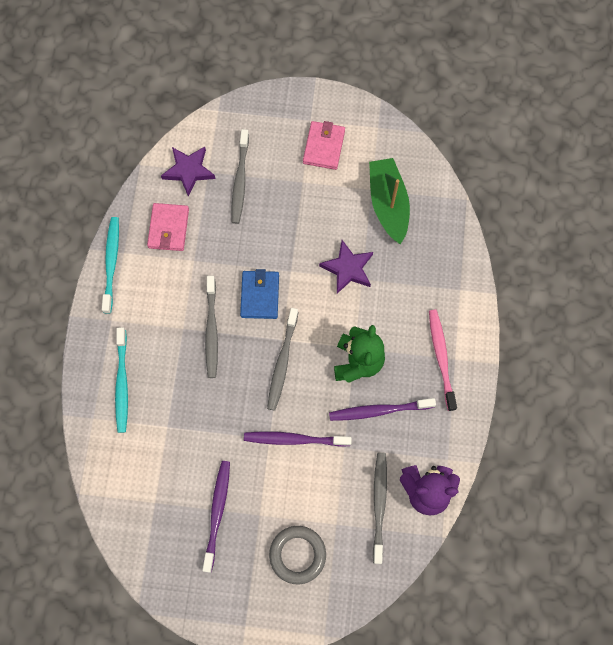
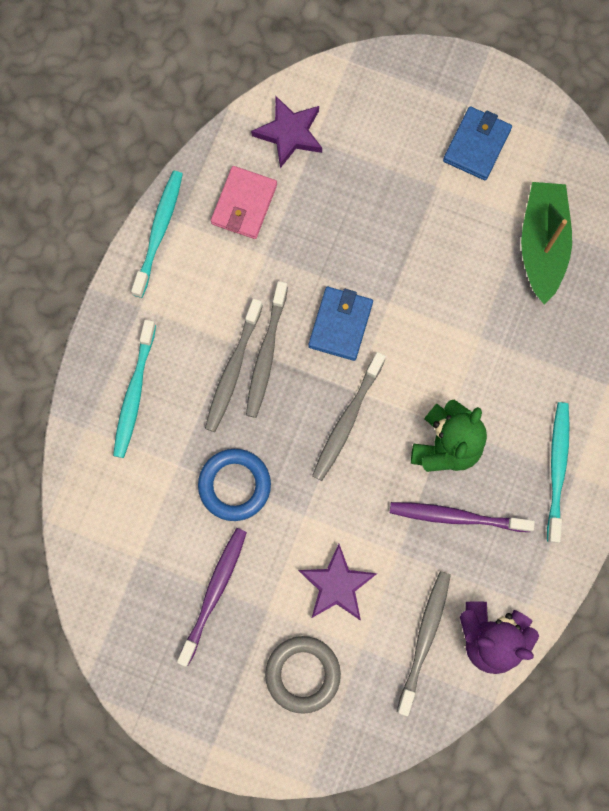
camera: 15 degrees right, 5 degrees up
(212, 430) = (234, 485): none -> blue ring
(240, 181) = (353, 164): grey toothbrush -> grey toothbrush (233, 370)
(294, 439) = (337, 525): purple toothbrush -> none
(324, 147) = (476, 145): pink wallet -> blue wallet
(347, 268) = (465, 318): purple star -> purple star (336, 585)
(441, 357) = (557, 469): pink toothbrush -> turquoise toothbrush

